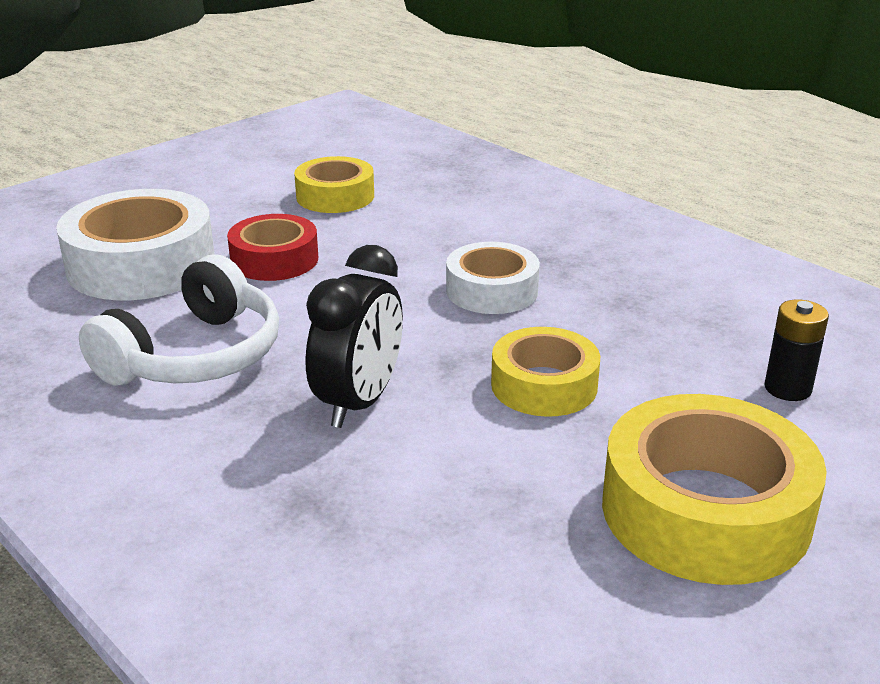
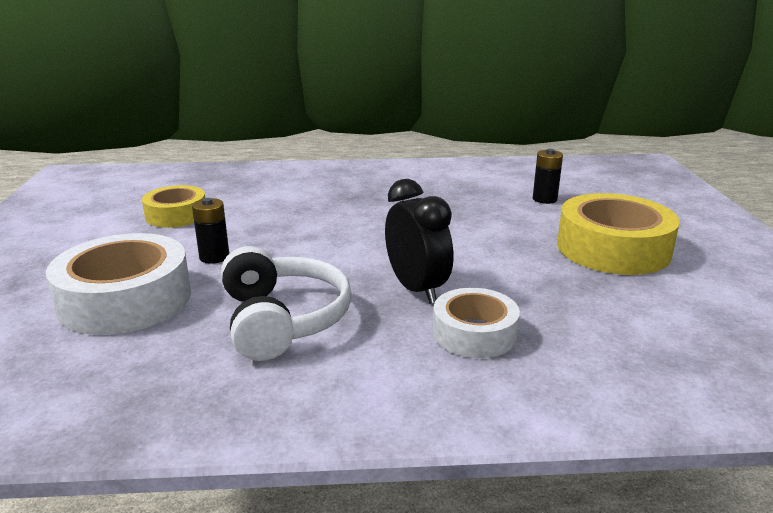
camera: 50 degrees left, 5 degrees down
(274, 259) = (214, 257): red tape -> black battery
(492, 290) = (363, 218): white tape -> white tape (474, 333)
(544, 385) = (470, 241): yellow tape -> none

